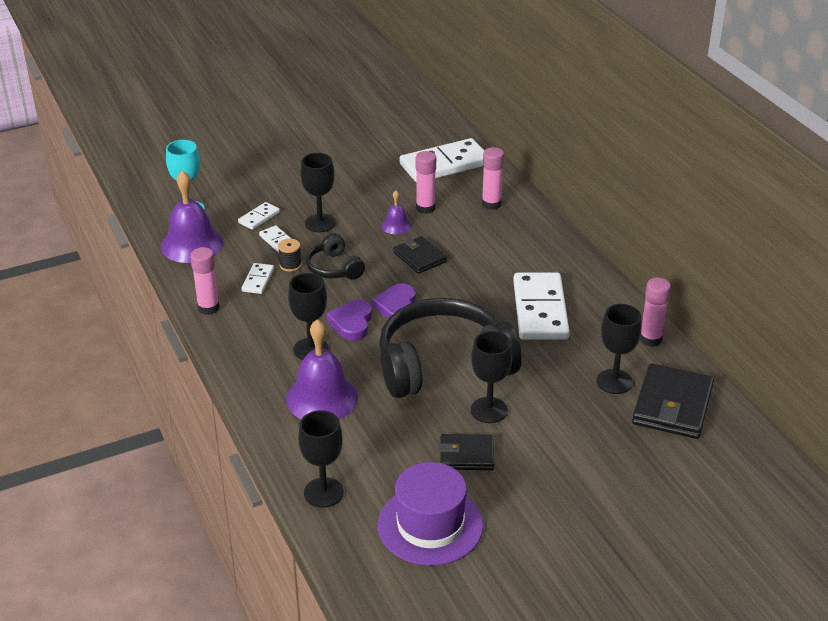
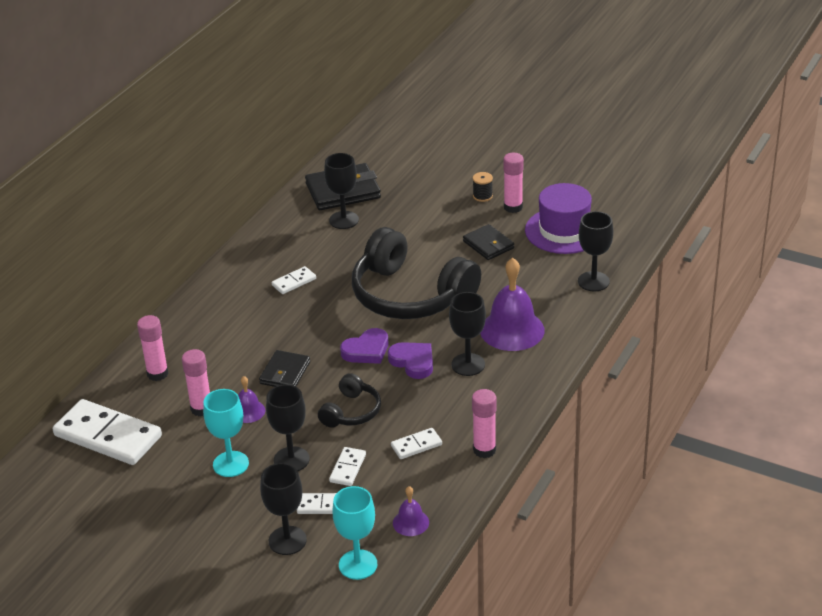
camera: 125 degrees left, 0 degrees up
(191, 244) = (411, 522): purple bell -> purple bell, size x0.49
(290, 265) = (374, 439): black spool -> black spool (482, 196)
(350, 199) = (230, 464): none -> turquoise goblet
(351, 323) = (413, 362): purple heart -> purple heart turned 105 degrees counterclockwise
(489, 410) = (434, 255): black goblet -> black goblet (287, 540)
(540, 310) = (294, 282): white domino -> white domino, size x0.46
(650, 339) = (277, 223): pink glue stick -> pink glue stick (513, 207)

